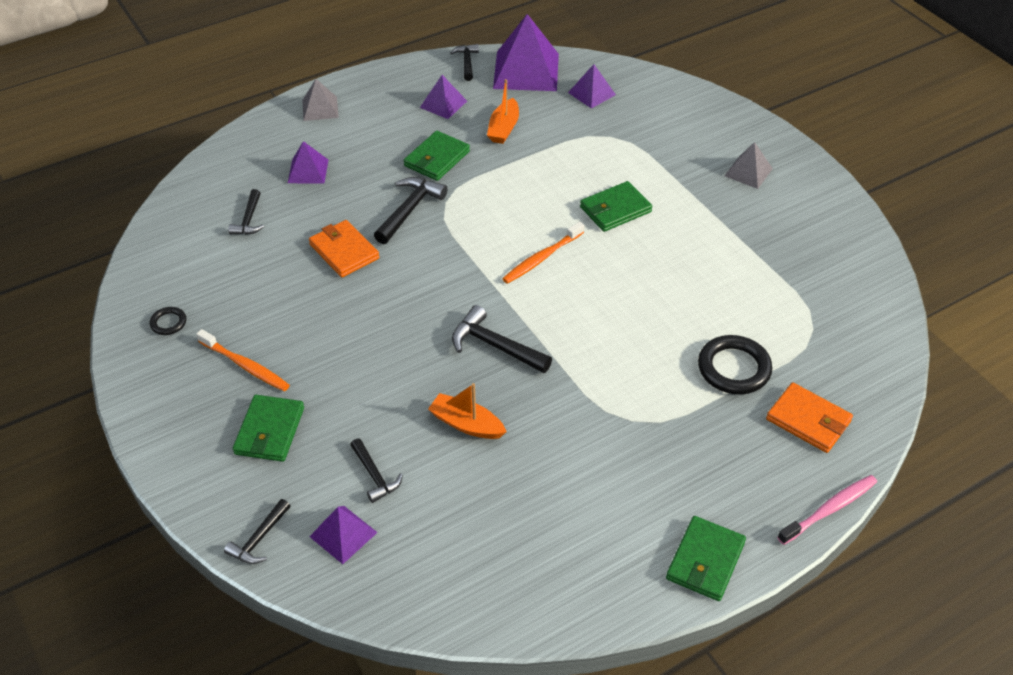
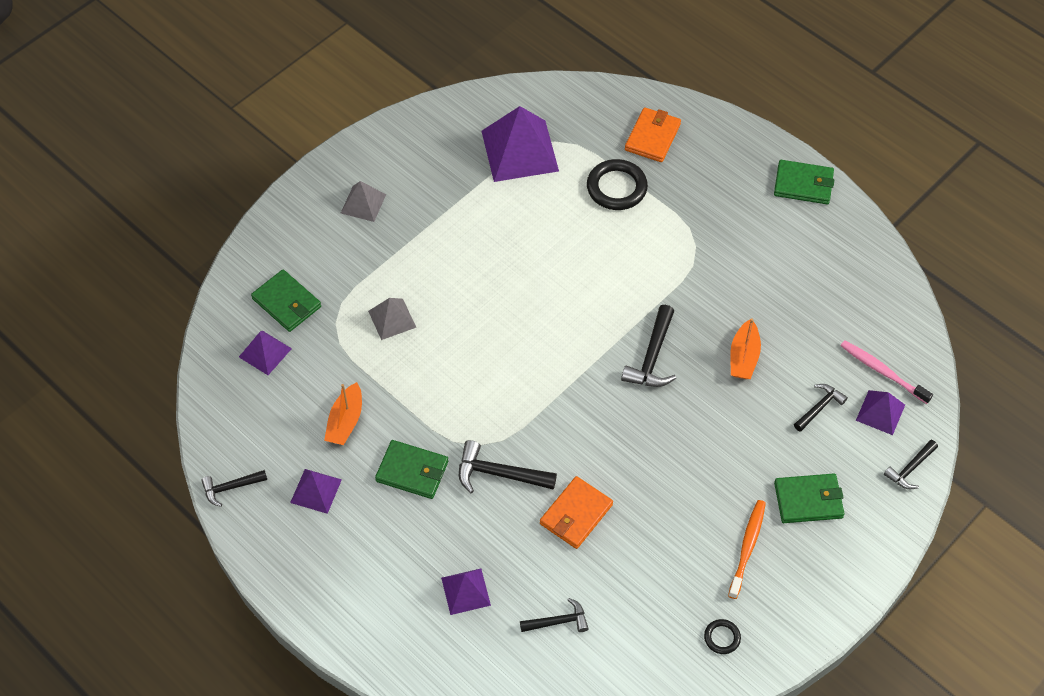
camera: 105 degrees left, 10 degrees up
(259, 539) = (910, 469): black hammer -> black hammer turned 120 degrees clockwise
(320, 108) = (353, 618): grey pyramid -> grey pyramid (392, 319)
(504, 128) = (345, 421): orange boat -> orange boat turned 105 degrees clockwise
(526, 71) = (235, 424): purple pyramid -> purple pyramid (519, 151)
(542, 258) = (532, 345): orange toothbrush -> none
(615, 209) = (447, 299): green wallet -> green wallet (287, 303)
(829, 509) = (730, 119): pink toothbrush -> pink toothbrush (882, 371)

